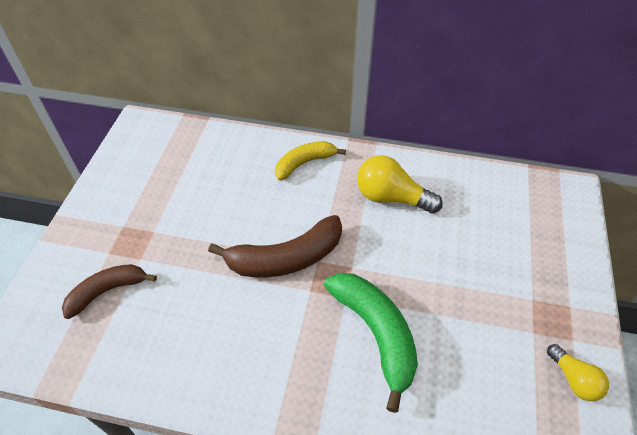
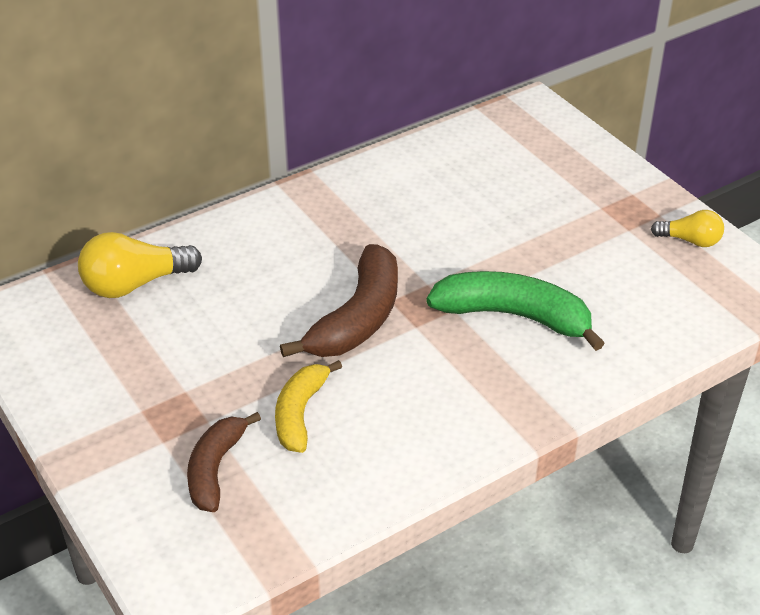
camera: 45 degrees left, 10 degrees down
(304, 163) = (261, 231): yellow banana -> yellow banana (300, 413)
(391, 198) = (389, 207): yellow light bulb -> yellow light bulb (135, 284)

